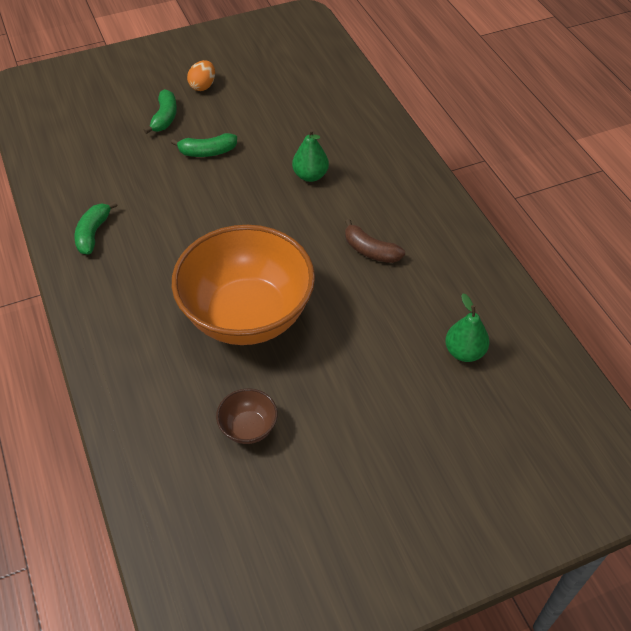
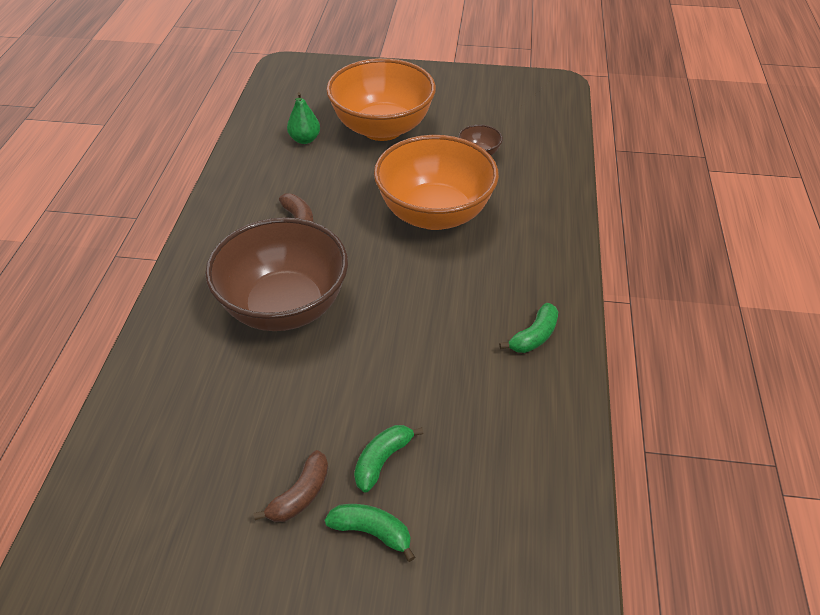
camera: 150 degrees left, 5 degrees down
(203, 86) = (300, 495): orange egg -> brown banana
(207, 152) = (365, 383): green banana -> green banana (372, 532)
(310, 175) = (285, 307): green pear -> brown bowl
(393, 415) = (382, 128): none -> orange bowl

